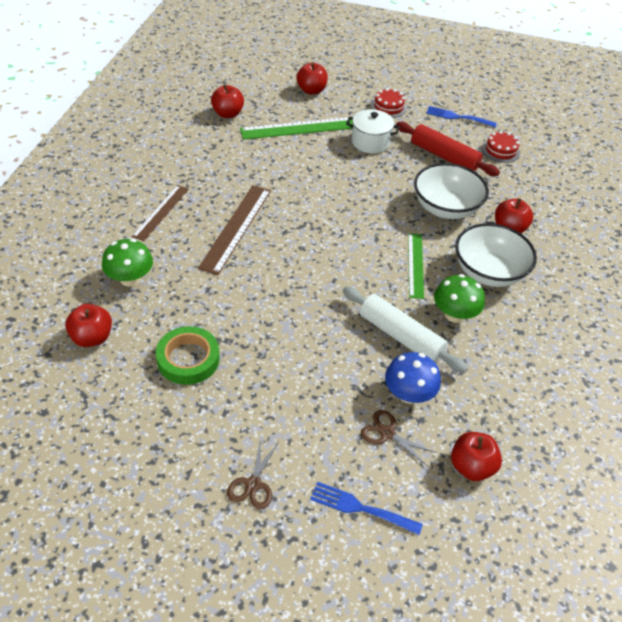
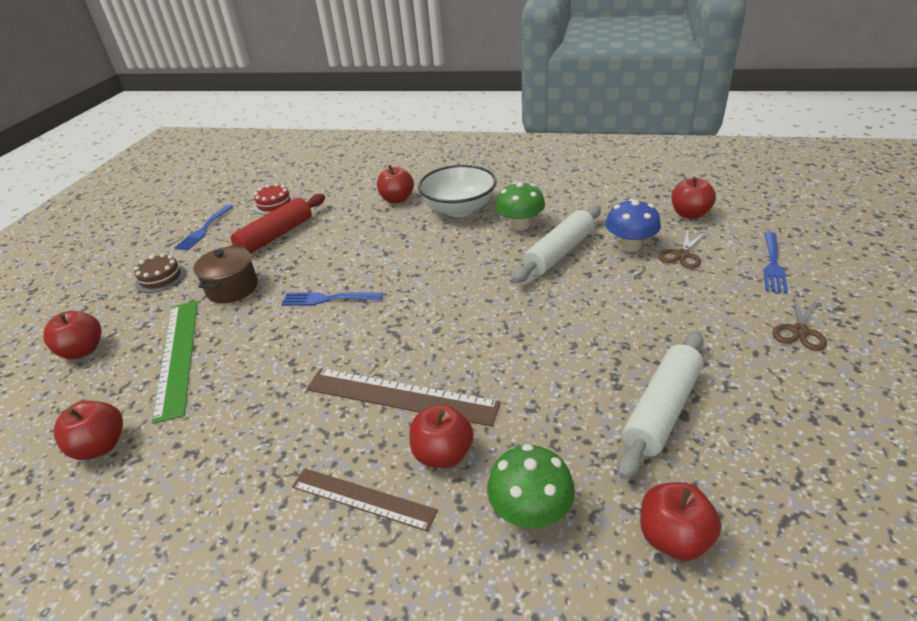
camera: 85 degrees left, 10 degrees down
(182, 245) = (443, 454): none -> red apple
(188, 359) = (662, 410): green tape -> white rolling pin
(253, 484) = (799, 331): brown scissors -> brown scissors turned 105 degrees clockwise
(349, 190) = (328, 299): none -> blue fork
(370, 142) = (232, 288): white pot -> brown pot
(388, 107) = (161, 278): red cake -> brown cake
(415, 265) = (455, 248): green ruler -> none
(445, 208) = (365, 233): white bowl -> none

